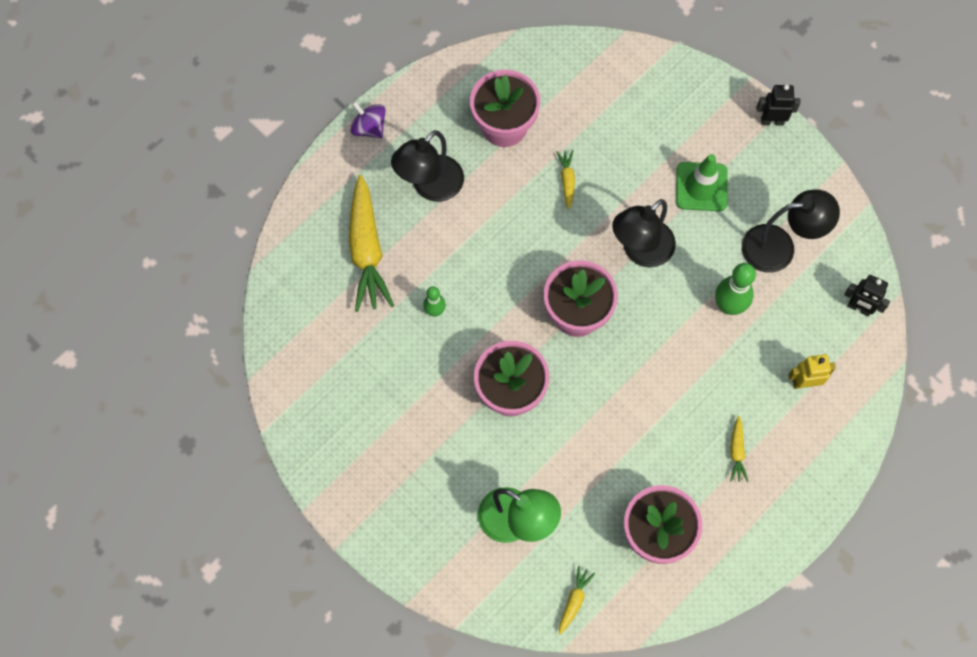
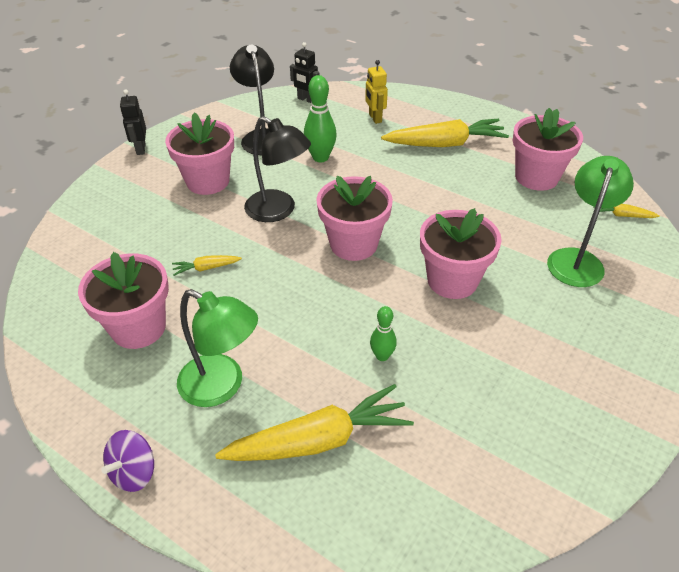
camera: 100 degrees left, 25 degrees down
(430, 187) = (222, 386): black lamp -> green lamp
(701, 187) = (208, 181): green traffic cone -> pink flower pot
(737, 452) = (445, 144): yellow carrot -> yellow carrot, size x2.24
(859, 308) = (306, 99): black robot -> black robot turned 105 degrees clockwise

